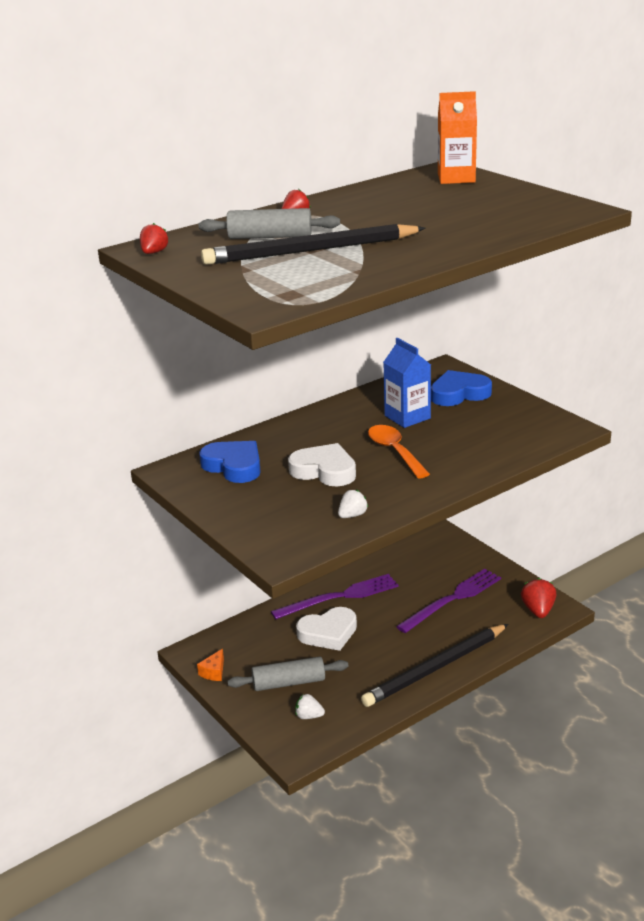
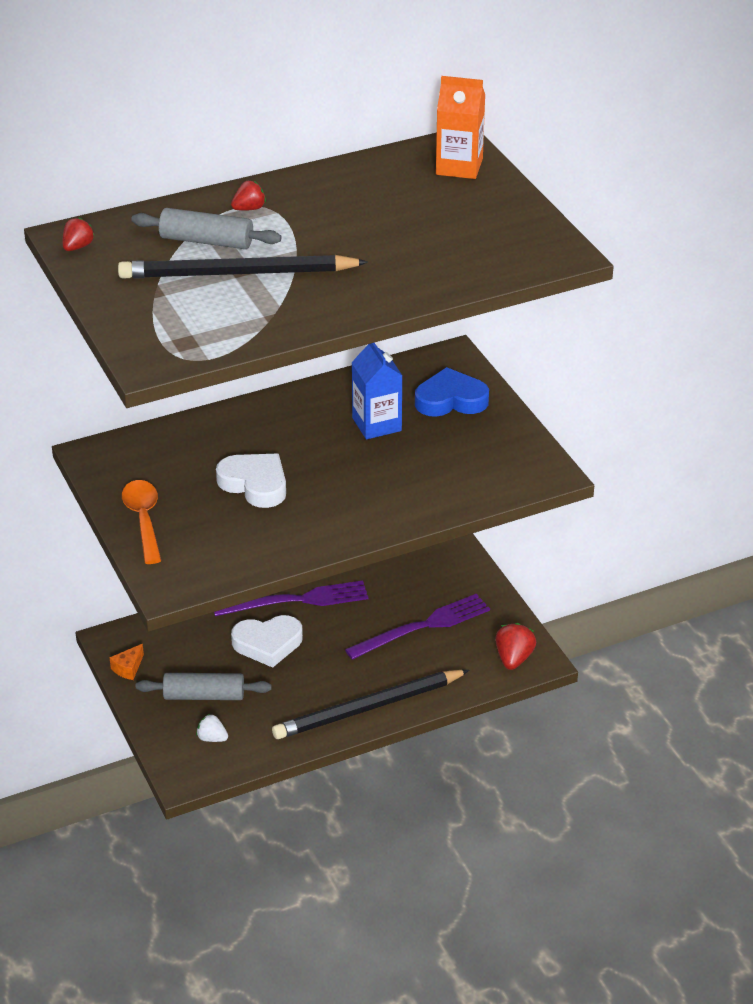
camera: 10 degrees right, 10 degrees up
(234, 466) = (161, 460): blue heart -> none
(352, 515) = (260, 548): white strawberry -> none
(394, 451) = (341, 471): orange spoon -> orange spoon (143, 520)

